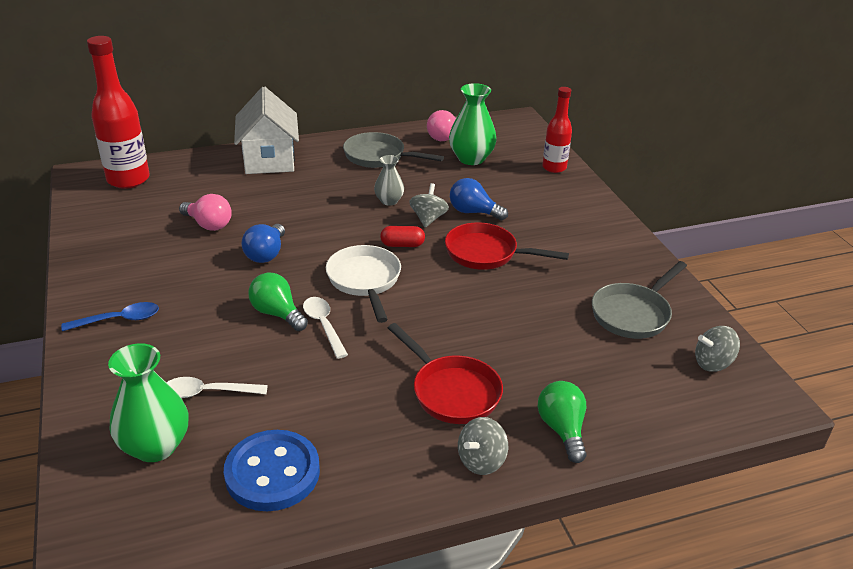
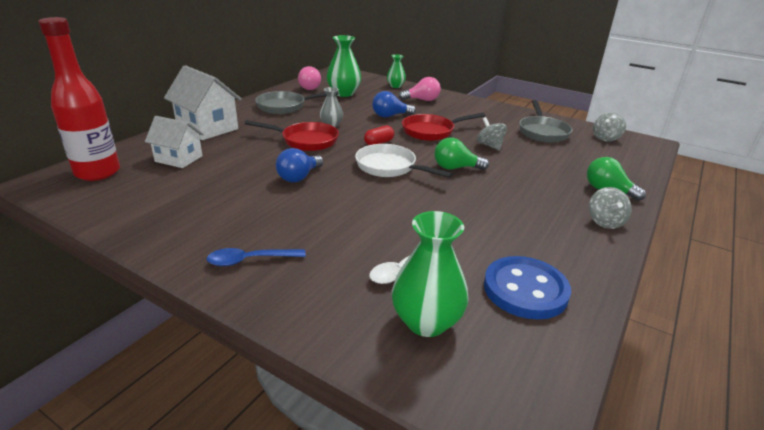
camera: 40 degrees left, 5 degrees down
(119, 320) = (250, 260): blue spoon -> blue spoon turned 135 degrees counterclockwise
(201, 189) = (179, 159): none -> white house
(208, 224) = (223, 176): pink light bulb -> pink light bulb (422, 100)
(266, 254) = (299, 177): blue light bulb -> blue light bulb turned 60 degrees clockwise
(277, 313) = (366, 205): green light bulb -> green light bulb (455, 168)
(323, 325) = (407, 199): white spoon -> none
(428, 219) = (370, 126): grey spinning top -> grey spinning top (489, 146)
(451, 391) = (533, 198): red pan -> red pan (305, 141)
(554, 168) = (395, 86): red bottle -> green vase

